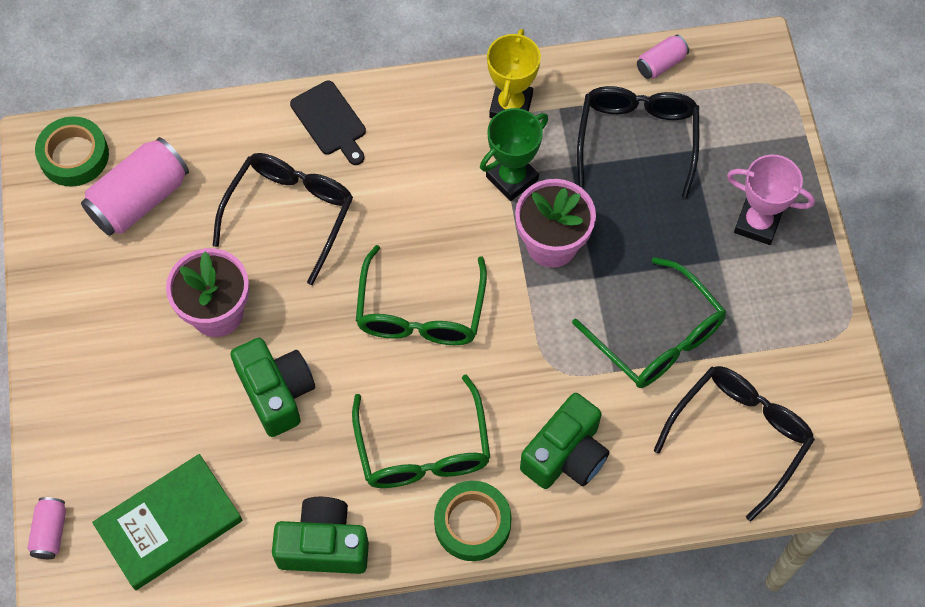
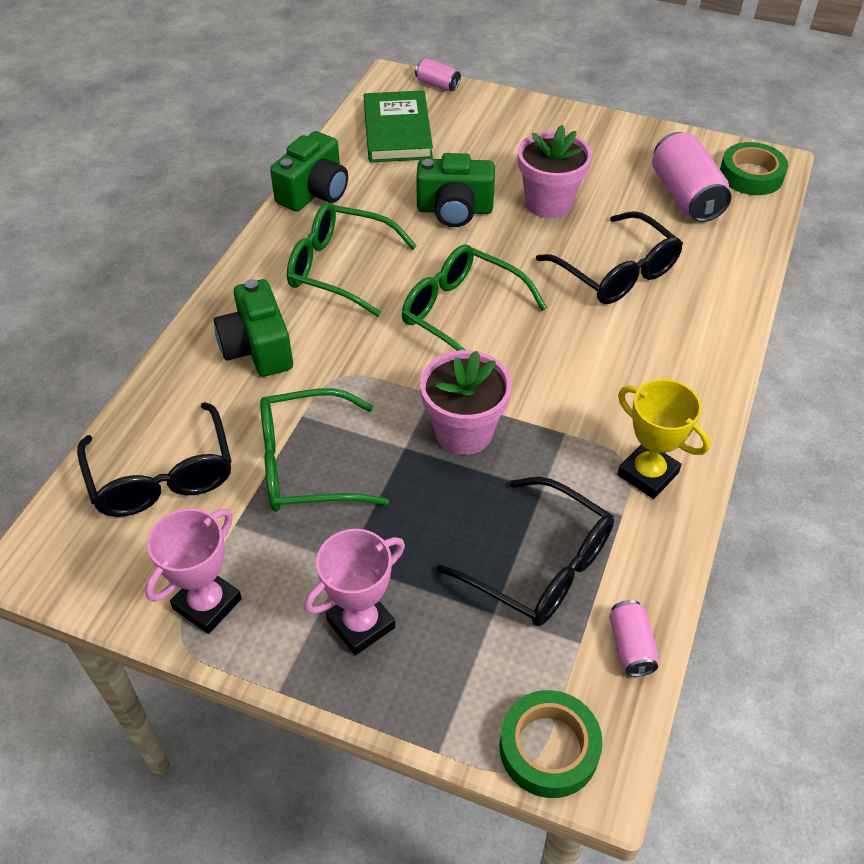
camera: 120 degrees right, 15 degrees down
(330, 121) = (704, 332): black cutting board -> none
(472, 523) = (256, 271): green tape -> green tape (549, 748)
(512, 178) = (558, 435): green trophy -> none
(813, 327) = (207, 604): none -> pink trophy

